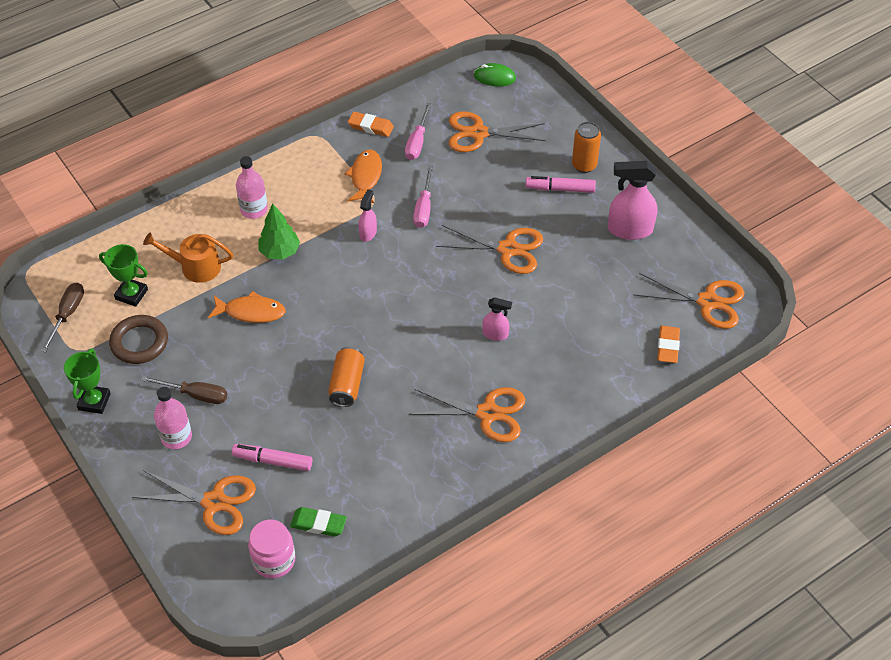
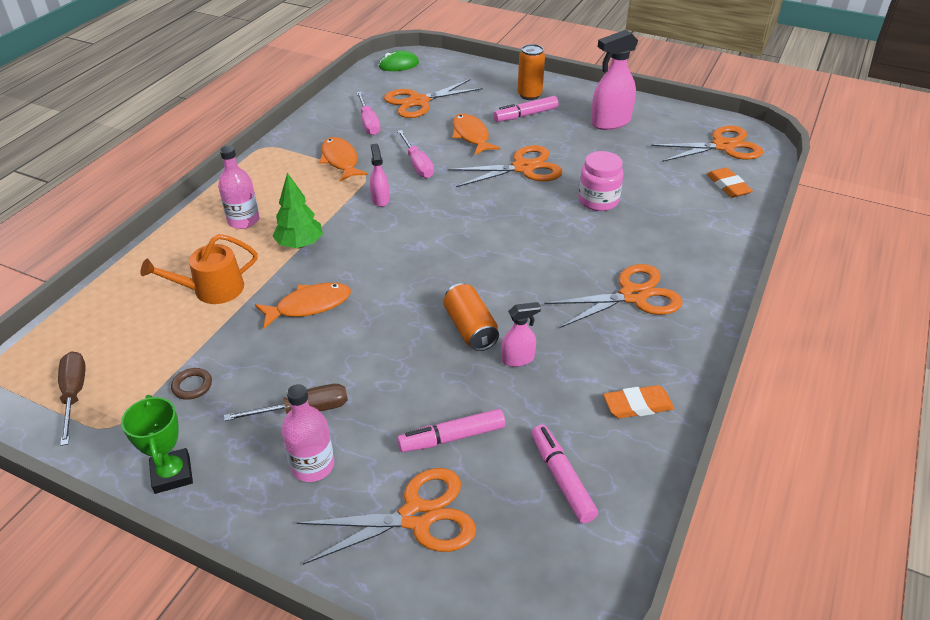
camera: 30 degrees left, 10 degrees down
(131, 294) = (149, 343): green trophy -> none
(139, 342) = (192, 386): brown ring -> brown ring, size x0.51
(274, 560) = (545, 547): pink jar -> pink jar (598, 200)
(318, 524) = (561, 478): green eraser -> pink marker
(370, 127) = (314, 125): orange eraser -> orange eraser (638, 405)
(493, 194) = (471, 136): none -> orange fish
(495, 334) = (575, 231): pink spray bottle -> pink spray bottle (518, 359)

